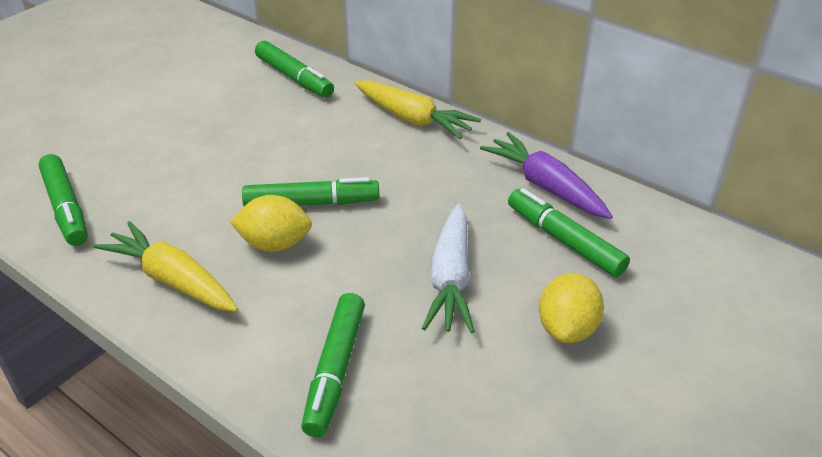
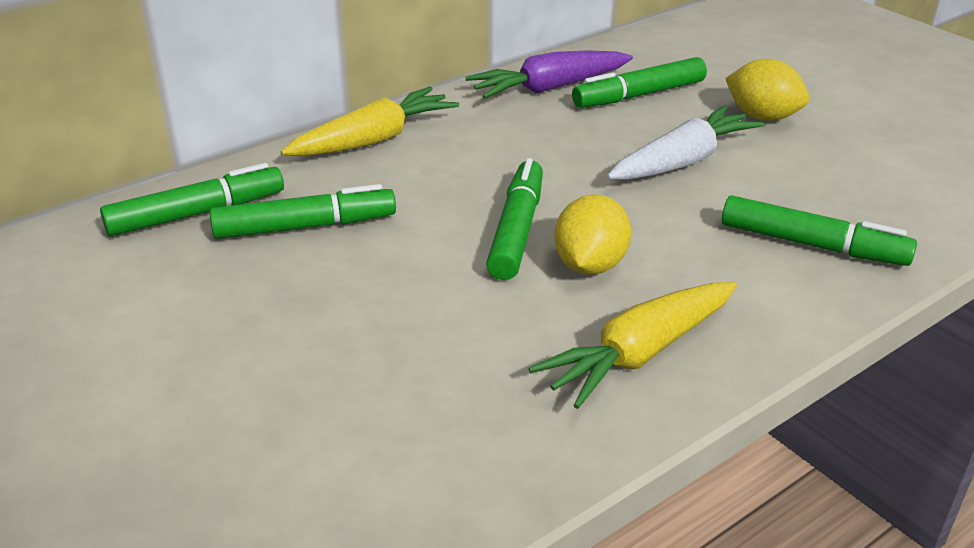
camera: 75 degrees left, 5 degrees down
(66, 208) = (425, 468): green marker -> green marker (305, 227)
(451, 279) = (683, 161): white carrot -> white carrot turned 60 degrees counterclockwise

